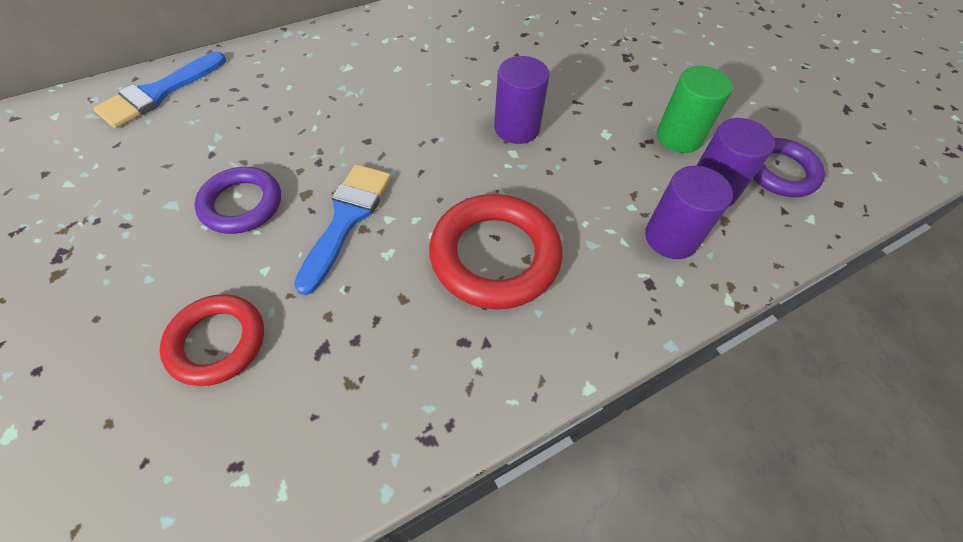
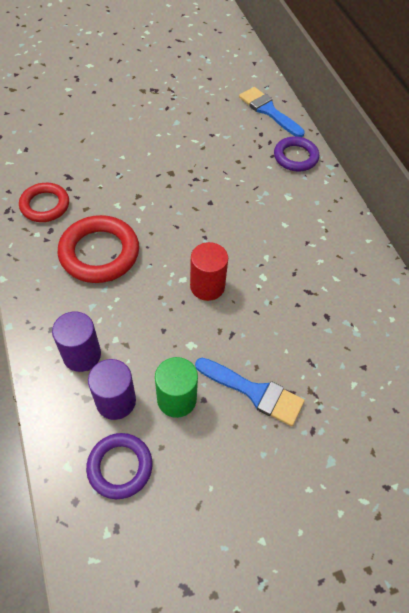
camera: 100 degrees right, 0 degrees up
(217, 342) = (86, 141): red ring -> red ring (45, 205)
(242, 204) = (169, 147): purple ring -> purple ring (295, 157)
(346, 219) = (147, 189): blue brush -> blue brush (254, 392)
(517, 128) = (207, 286): purple cylinder -> red cylinder

